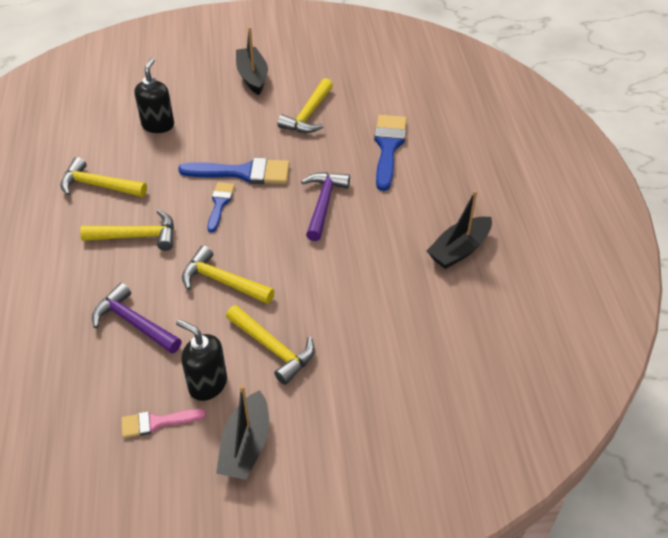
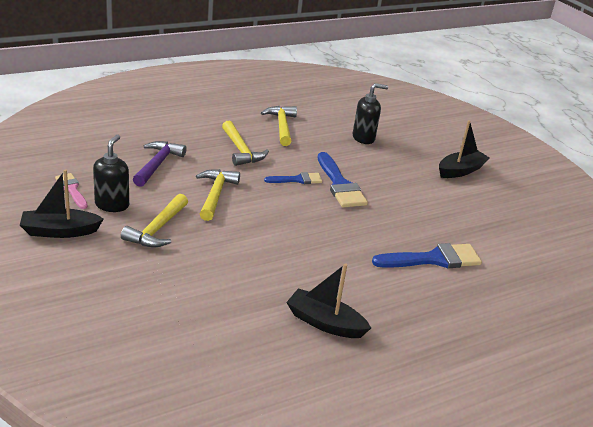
camera: 65 degrees right, 15 degrees down
(308, 115) = (438, 207): yellow hammer -> none
(323, 204) = (332, 231): purple hammer -> none

